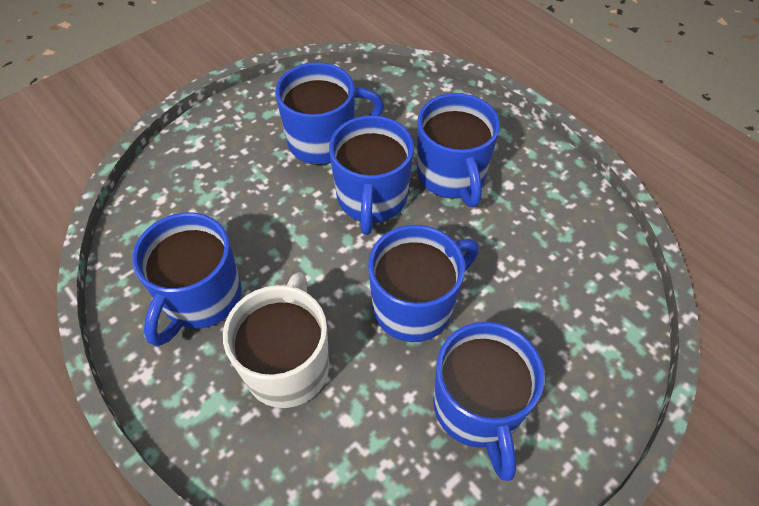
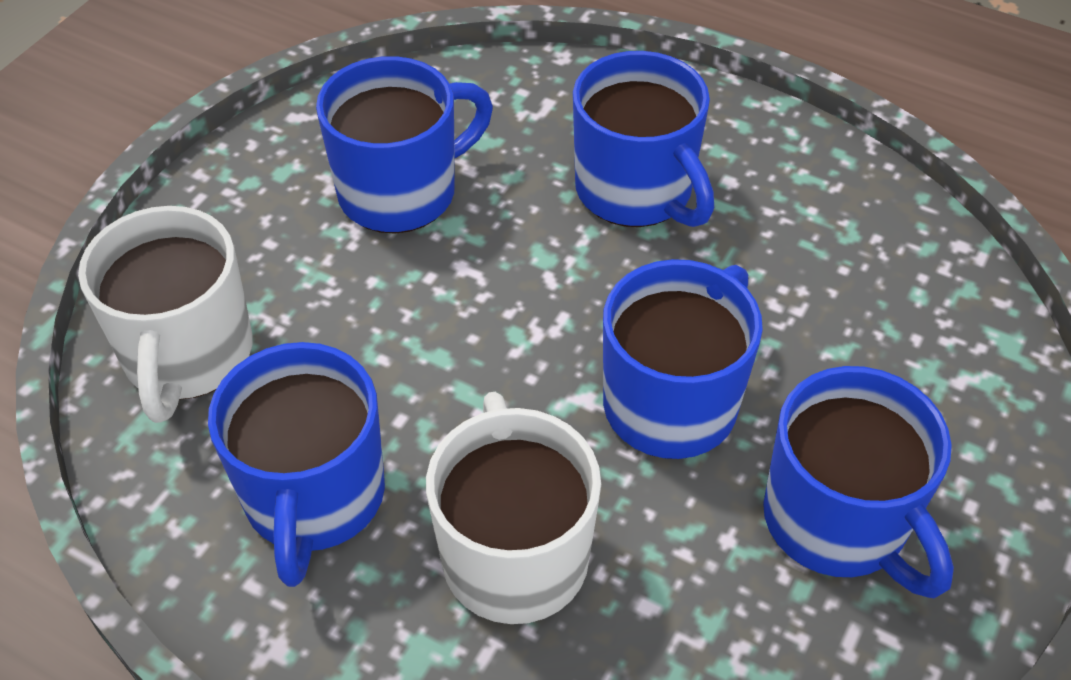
camera: 20 degrees left, 5 degrees down
(175, 200) = (187, 356): none -> white mug
(372, 199) = (525, 261): blue mug -> none

